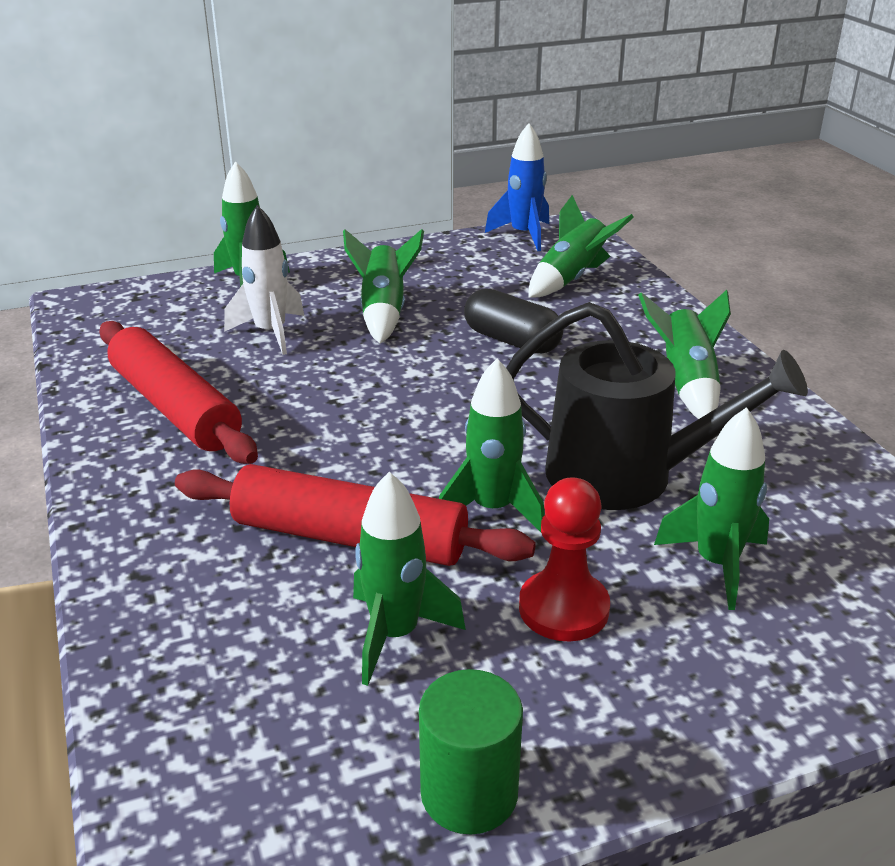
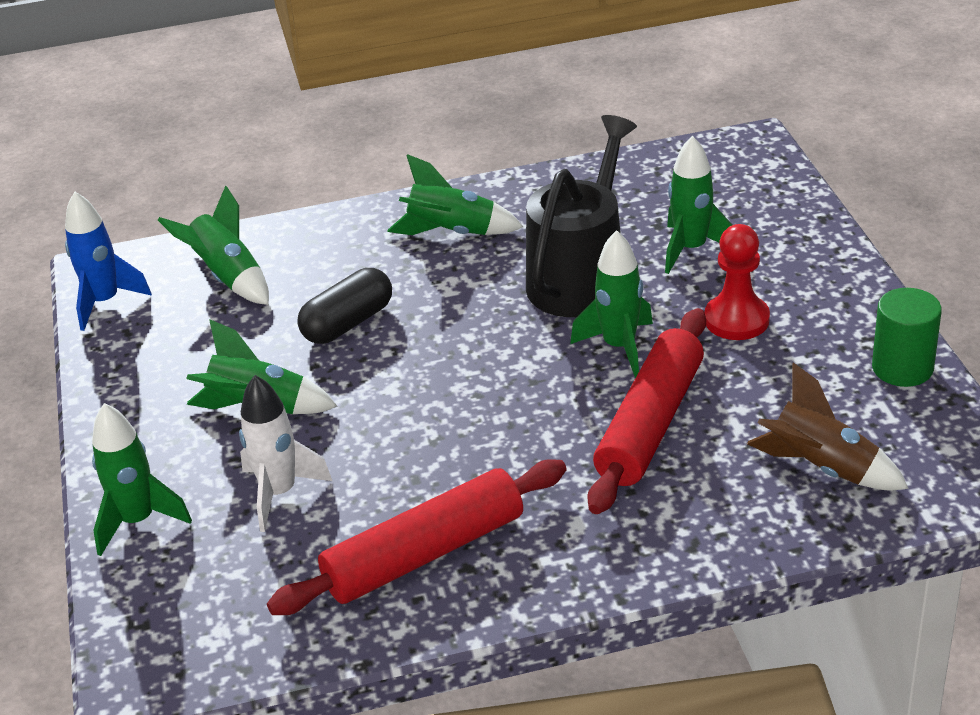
camera: 80 degrees left, 5 degrees up
(250, 689) = (821, 468): none -> brown rocket
(395, 635) = (764, 398): green rocket -> none

